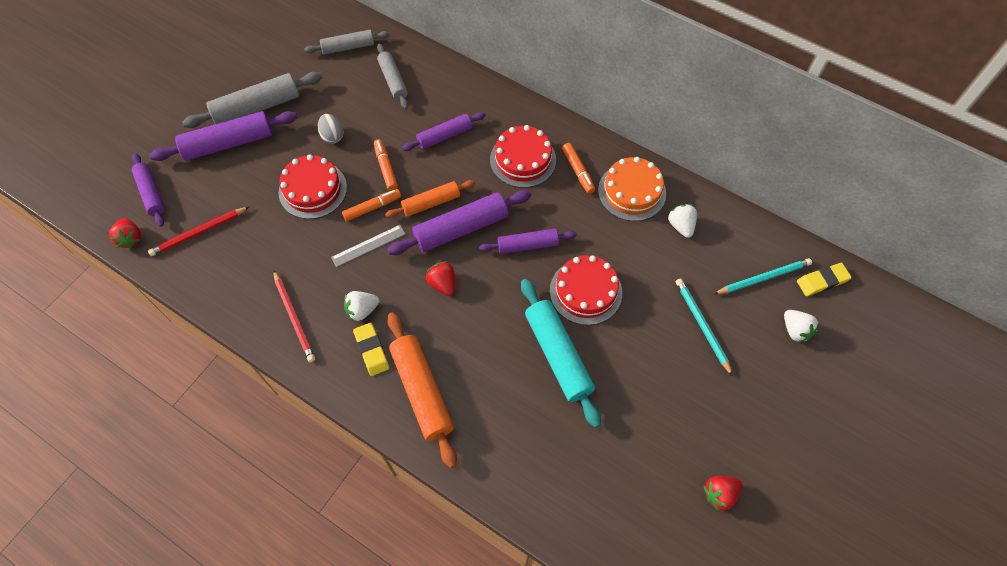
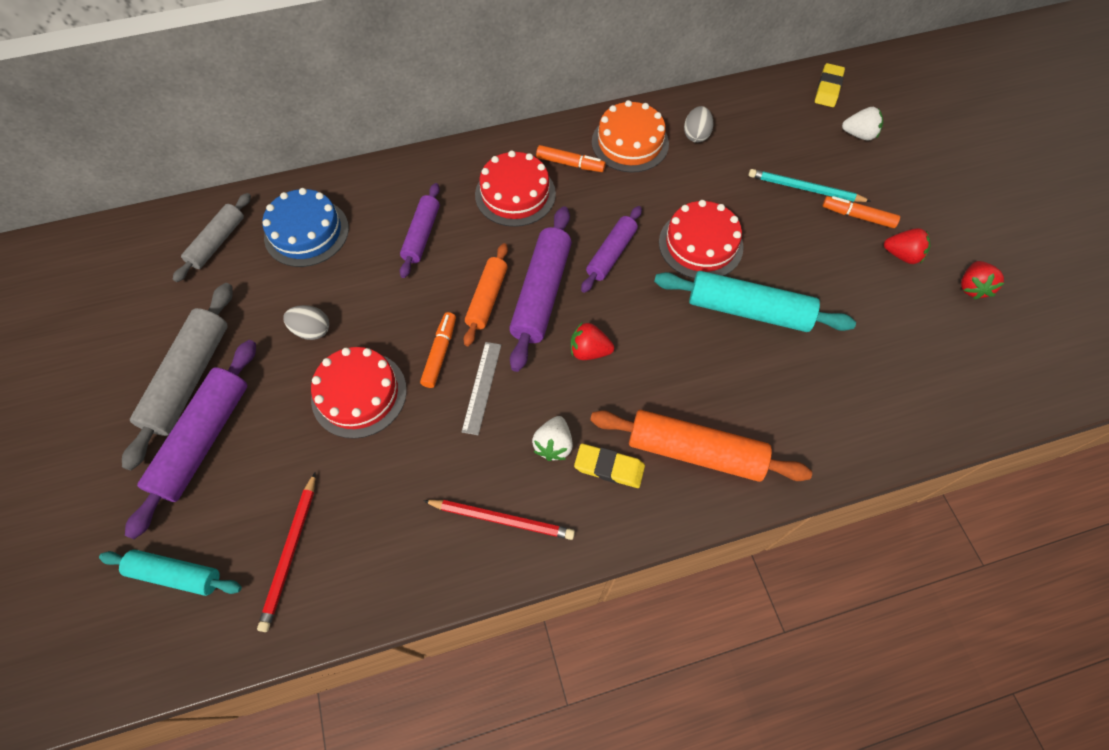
camera: 50 degrees left, 0 degrees up
(130, 238) = (215, 642): red strawberry -> red strawberry (902, 255)
(151, 193) = (176, 574): purple rolling pin -> turquoise rolling pin
(386, 168) = (405, 309): orange marker -> orange marker (857, 216)
(393, 80) = (306, 232): grey rolling pin -> blue cake
(681, 226) = (696, 135): white strawberry -> grey egg
(763, 278) = (794, 120): turquoise pencil -> none

